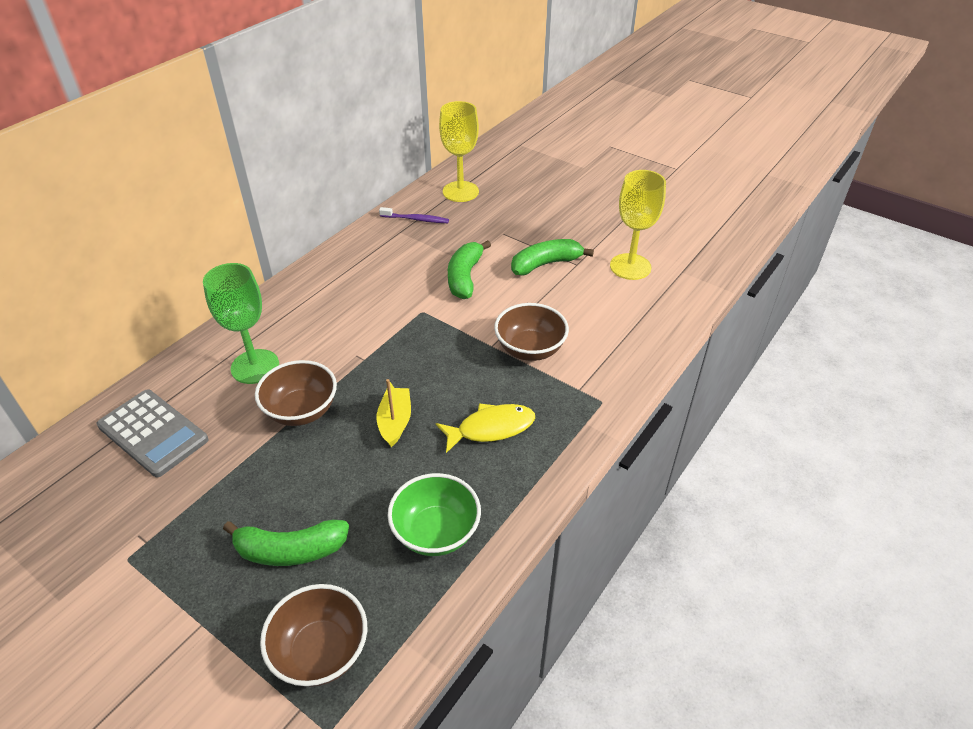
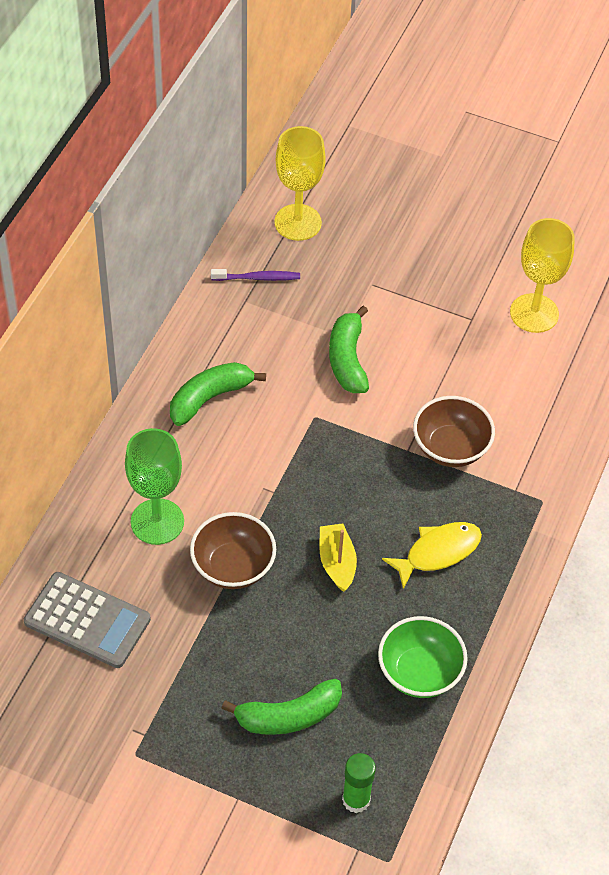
camera: 15 degrees left, 10 degrees up
(321, 651) = (356, 800): brown bowl -> green glue stick
(546, 264) = (436, 325): green banana -> green banana (210, 398)

